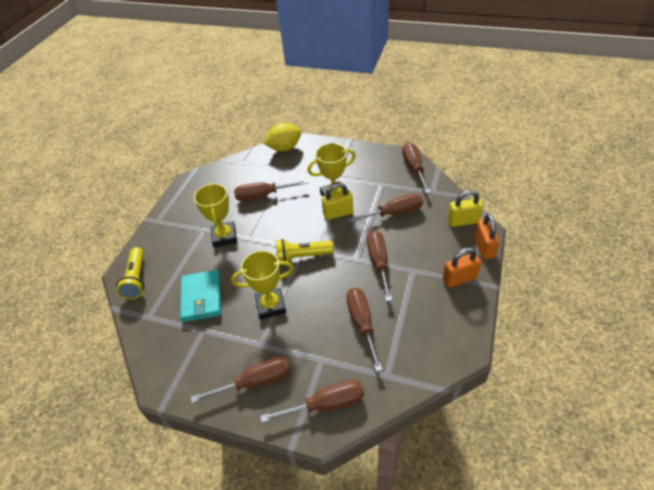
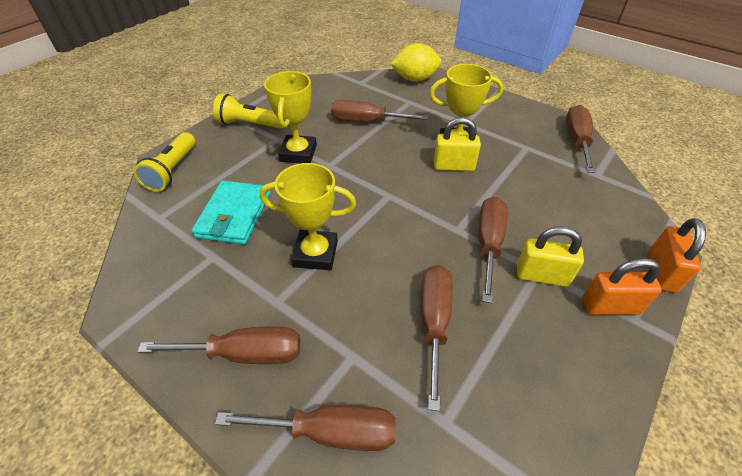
camera: 15 degrees right, 0 degrees up
(302, 256) = (385, 204): yellow flashlight -> yellow flashlight (249, 124)
(394, 213) = (532, 187): brown screwdriver -> none
(463, 221) = (634, 226): yellow padlock -> yellow padlock (542, 276)

